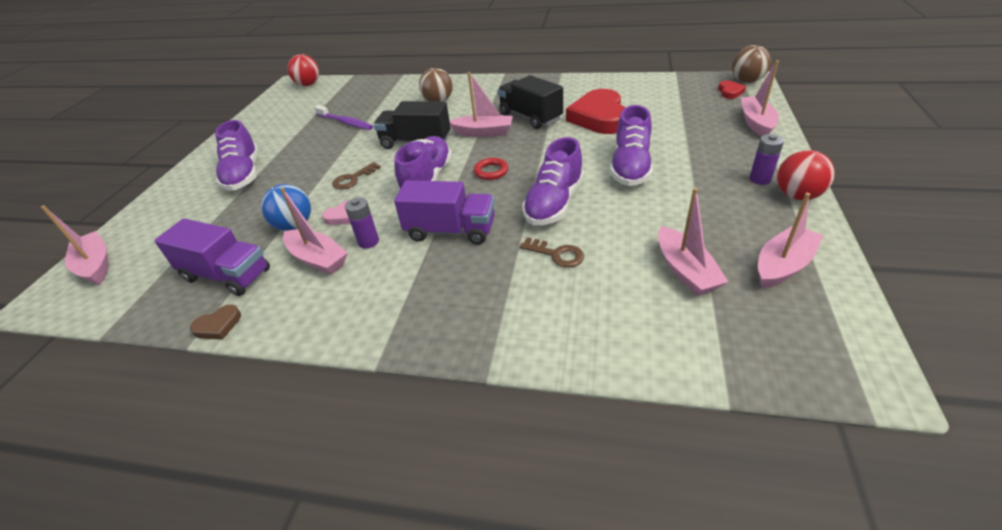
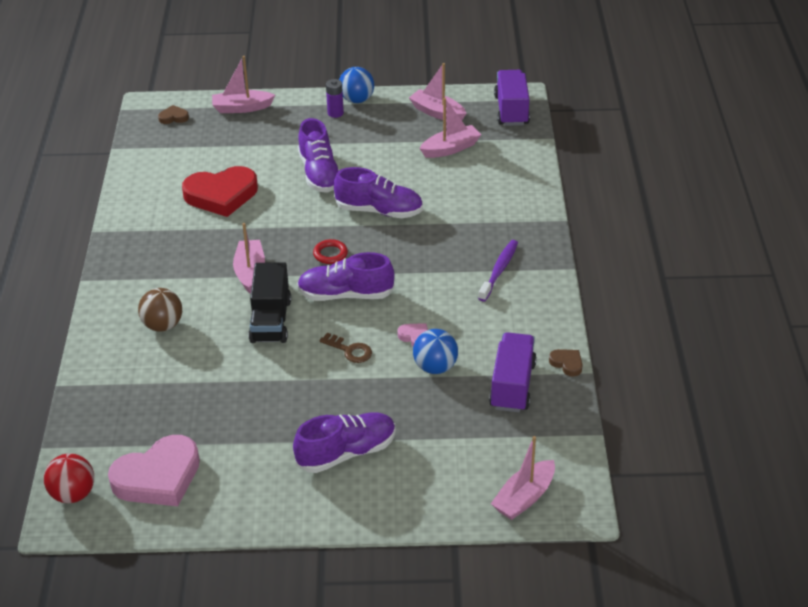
camera: 105 degrees left, 0 degrees up
(295, 107) = (158, 477): none -> pink heart
(317, 259) = (478, 333): pink boat -> none
(345, 122) = (214, 401): purple toothbrush -> purple toothbrush (499, 270)
(368, 242) = (449, 308): purple battery -> none
(450, 231) = (426, 262): purple truck -> purple truck (511, 110)
(530, 117) = (216, 242): black truck -> none
(556, 254) = (445, 203): brown key -> none
(630, 167) = (319, 173): purple shoe -> purple shoe turned 75 degrees clockwise
(730, 92) = (173, 117): red heart -> brown heart
(747, 81) = (150, 106): brown ball -> none
(797, 195) = (357, 100): red ball -> blue ball

